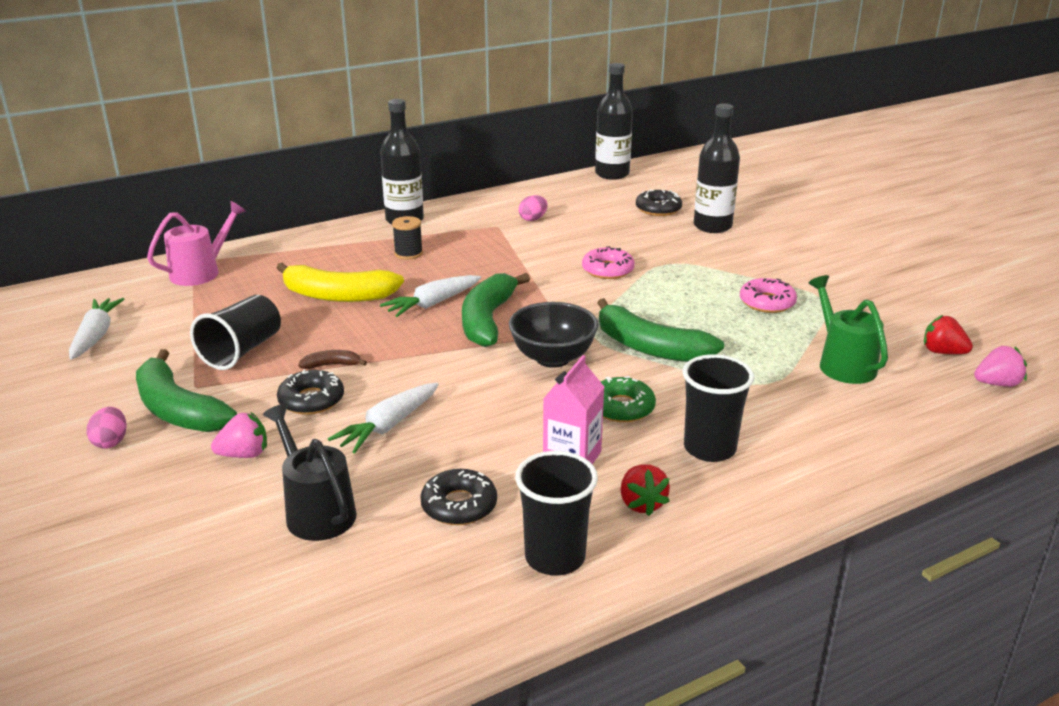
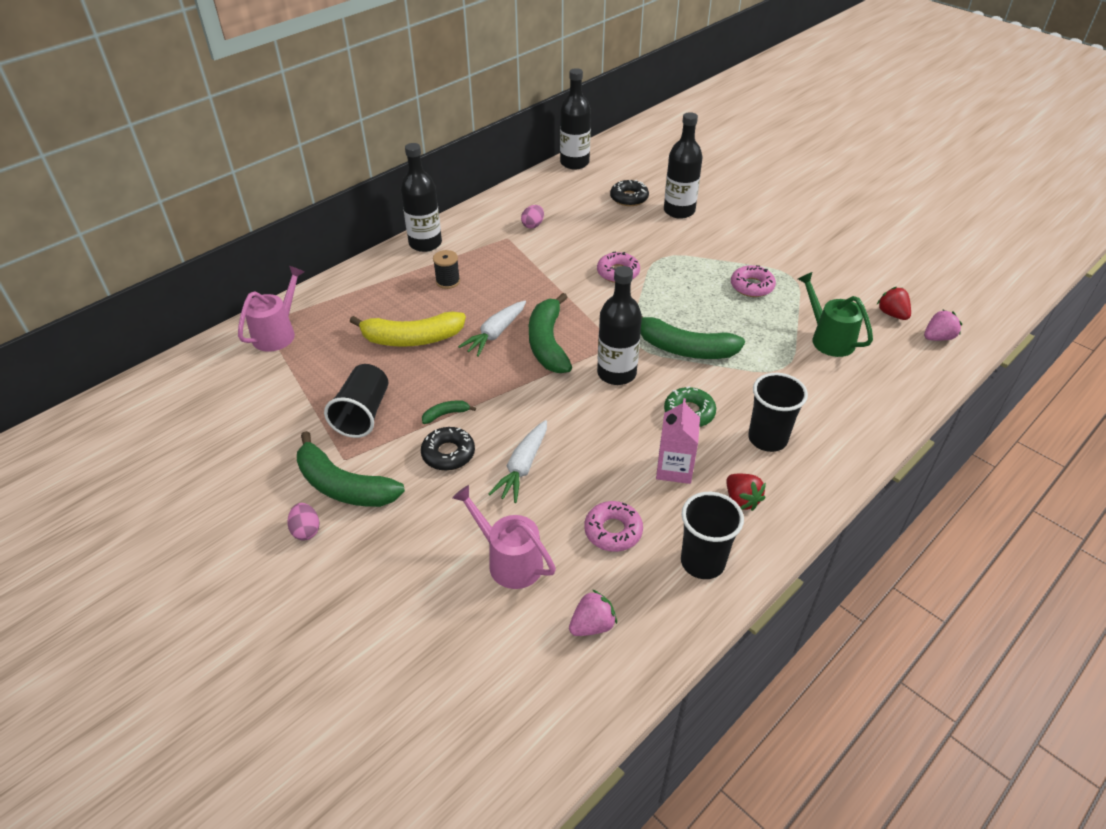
camera: 15 degrees left, 15 degrees up
(96, 335) = (225, 421): white carrot -> none
(244, 454) = (423, 519): pink strawberry -> pink strawberry (592, 625)
(316, 511) = (509, 560): black watering can -> pink watering can
(332, 365) = (446, 414): brown banana -> green banana
(459, 505) = (613, 531): black donut -> pink donut
(553, 358) = (616, 373): black bowl -> black bottle
(942, 352) = (892, 314): red strawberry -> red strawberry turned 45 degrees clockwise

